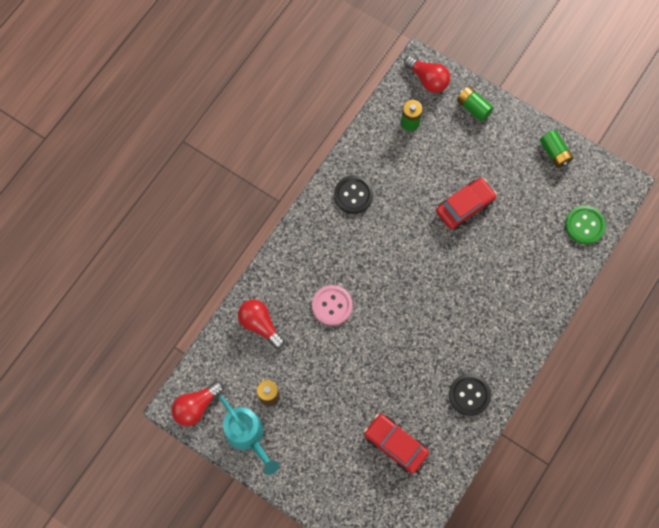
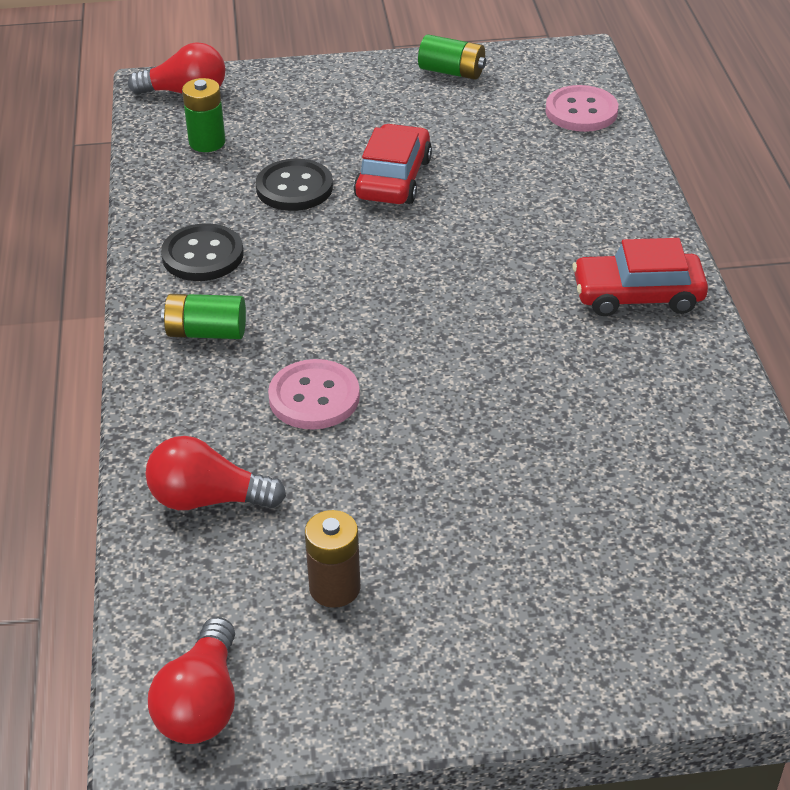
camera: 40 degrees left, 30 degrees down
(248, 436) = (358, 677): turquoise watering can -> none
(395, 444) = (635, 502): red car -> red car (637, 295)
(469, 395) = (666, 366): black button -> black button (294, 188)
(473, 107) = (285, 86): green battery -> green battery (206, 332)
(584, 225) = (581, 111): green button -> pink button

